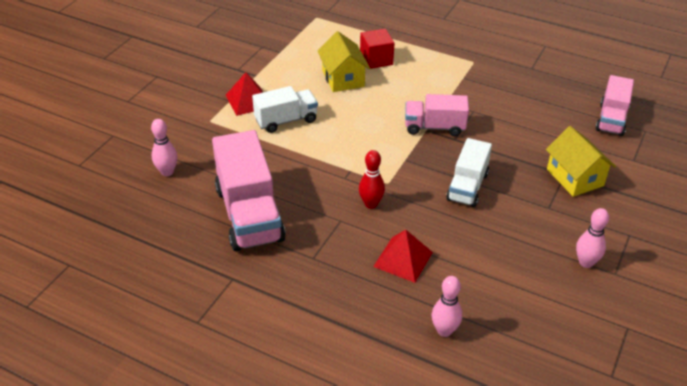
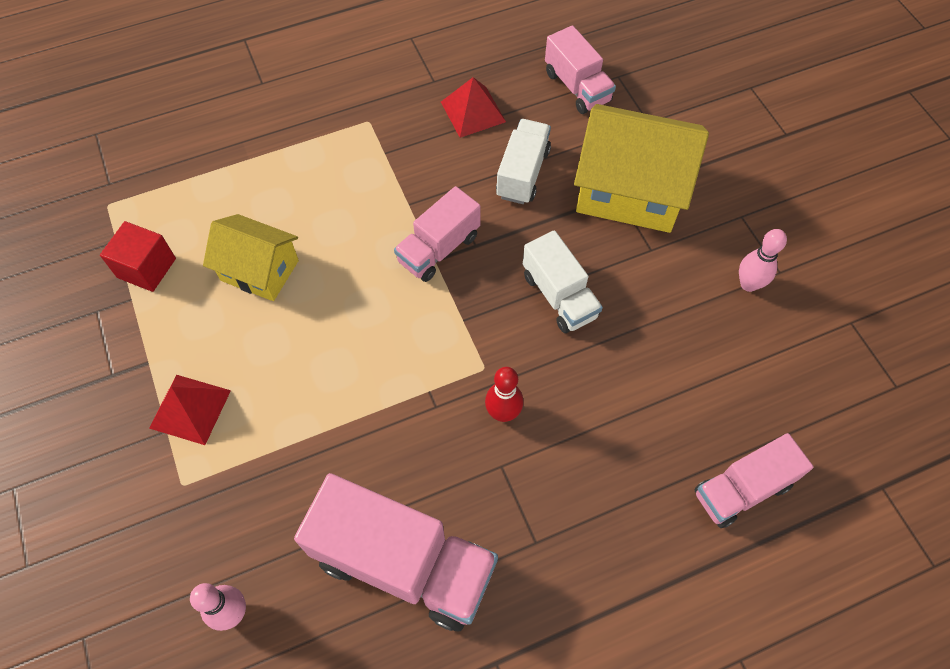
camera: 50 degrees left, 20 degrees up
(286, 120) = (273, 393): white truck -> white truck (523, 173)
(376, 60) = (262, 209): red cube -> red cube (146, 268)
(403, 259) = (613, 448): red pyramid -> red pyramid (473, 112)
(444, 330) = (742, 489): pink bowling pin -> pink truck
(575, 177) = (630, 191): yellow house -> yellow house, size x1.63

